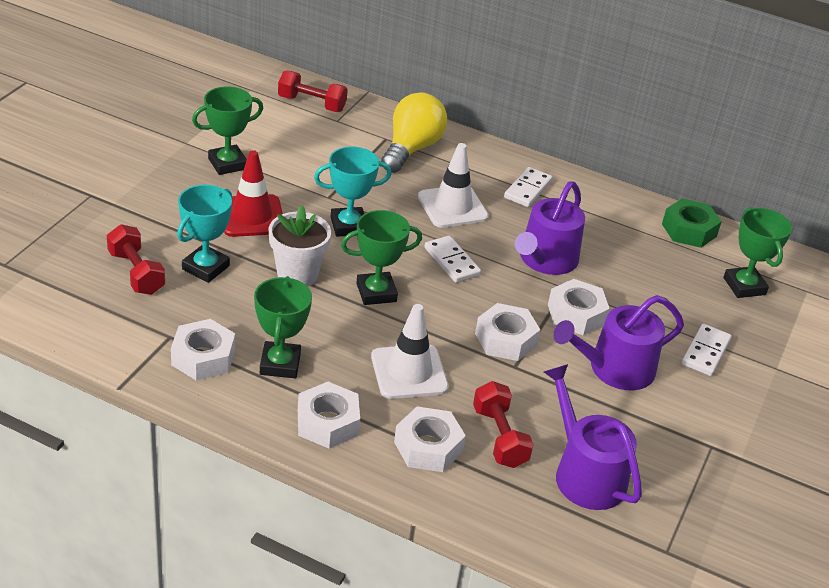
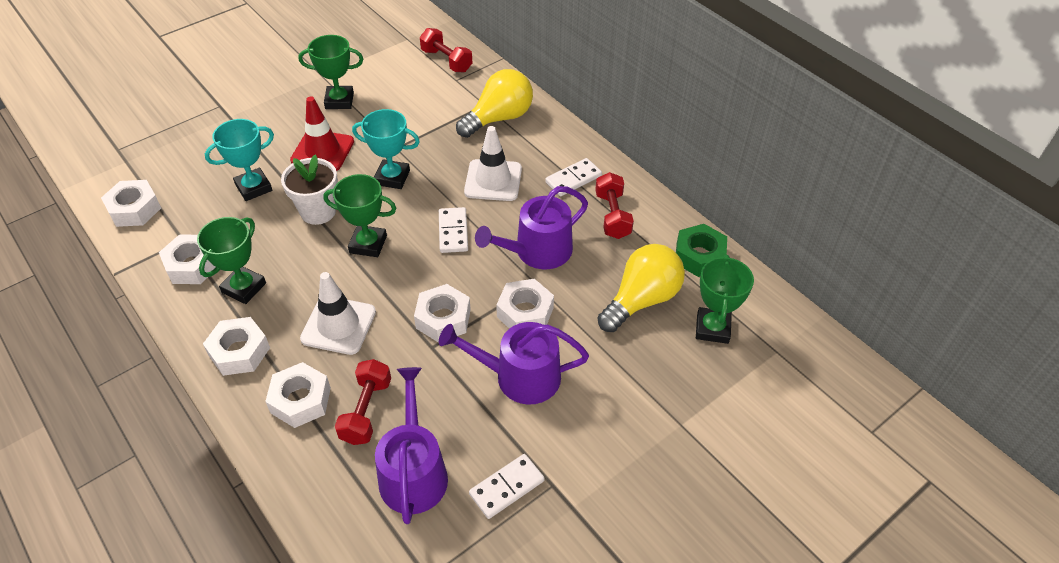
camera: 30 degrees right, 10 degrees up
(83, 320) = (134, 209): none -> white nut
(136, 273) = (200, 179): red dumbbell -> red dumbbell (612, 216)
(668, 278) = (641, 300): none -> yellow light bulb
(706, 352) = (620, 386): white domino -> white domino (507, 487)

